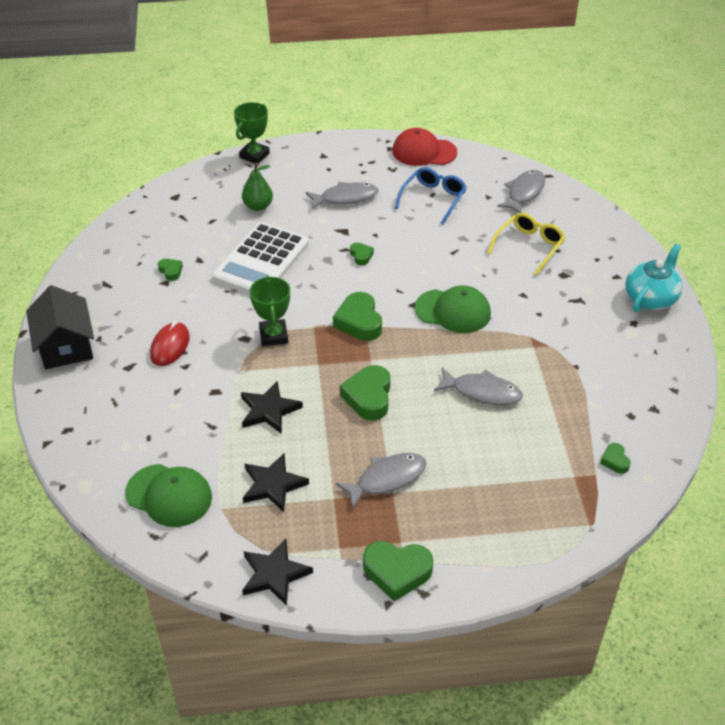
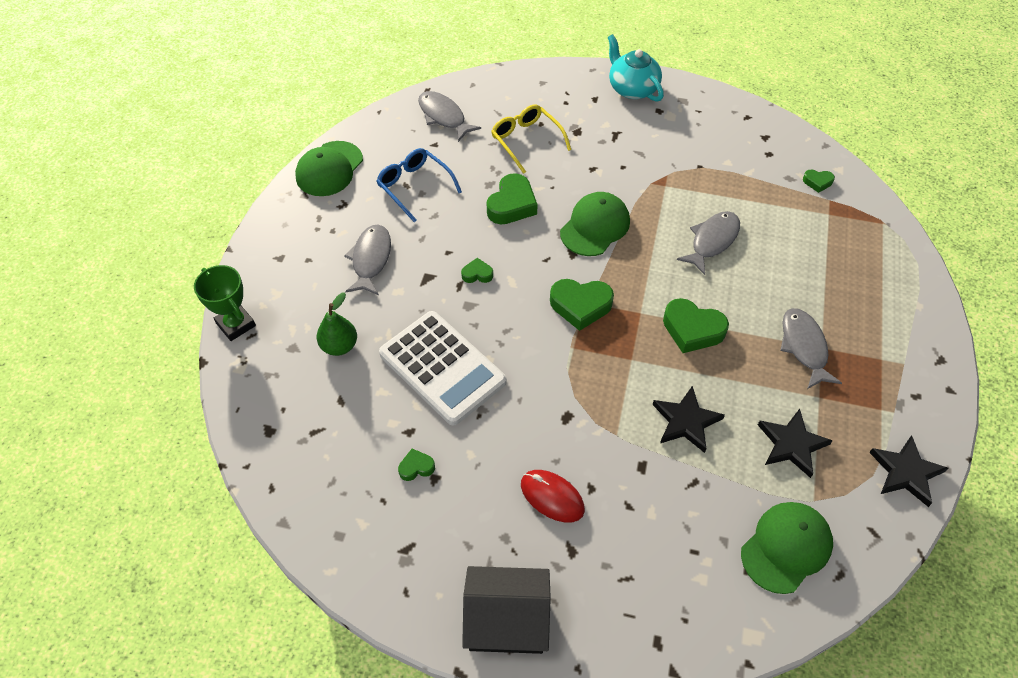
camera: 70 degrees left, 10 degrees up
(273, 335) = (573, 388): green trophy -> none
(397, 572) = (915, 372): green heart -> green heart (512, 205)
(424, 152) = (329, 169): red cap -> green cap

